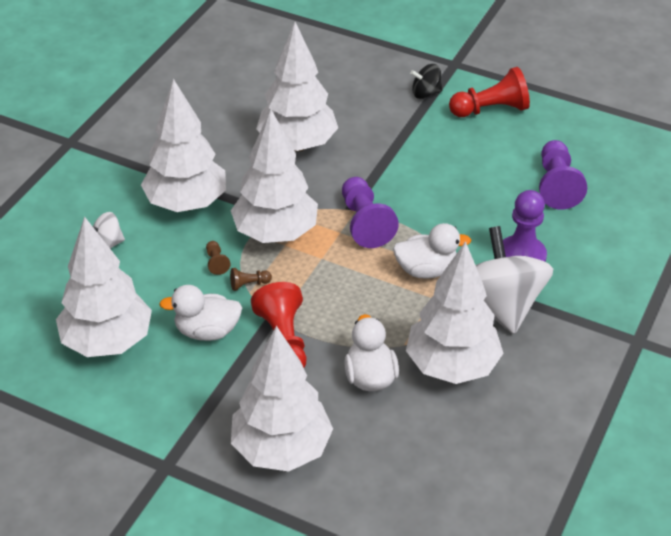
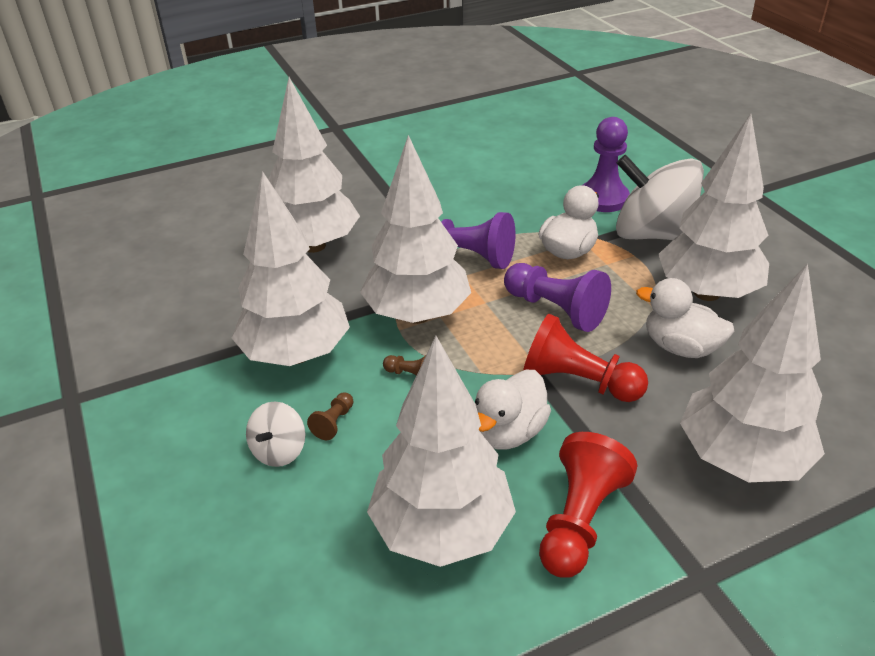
camera: 50 degrees left, 5 degrees down
(249, 284) = (469, 367): brown pawn -> brown pawn (334, 422)
(425, 93) = (349, 154): black spinning top -> none
(490, 109) = (413, 136): red pawn -> red pawn (579, 520)
(556, 185) = (539, 148): purple pawn -> purple pawn (555, 309)

